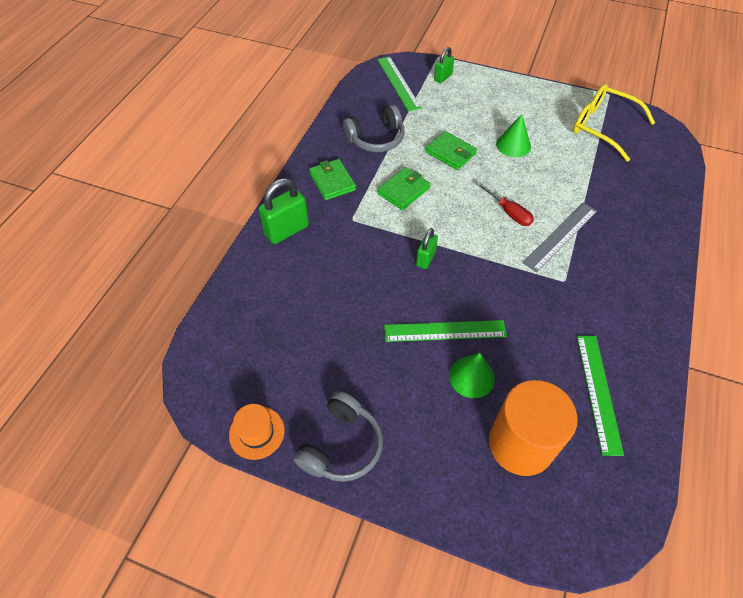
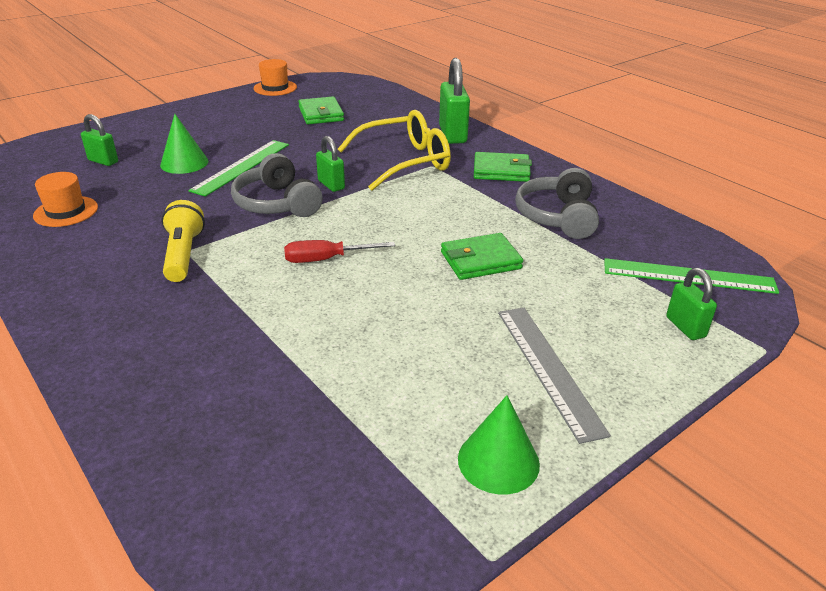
camera: 120 degrees right, 20 degrees down
(342, 445) = (221, 107): grey headphones -> grey headphones (277, 203)
(403, 191) = (443, 205): green wallet -> green wallet (321, 114)
(513, 145) = (446, 323): green cone -> green cone (498, 461)
(520, 444) = (103, 161): orange cylinder -> green padlock
(560, 236) = (242, 279): grey ruler -> grey ruler (548, 369)
(569, 280) = (183, 254): none -> yellow flashlight
(598, 392) = (66, 211): green ruler -> orange hat
(603, 127) = (393, 466): yellow glasses -> yellow glasses (404, 162)

